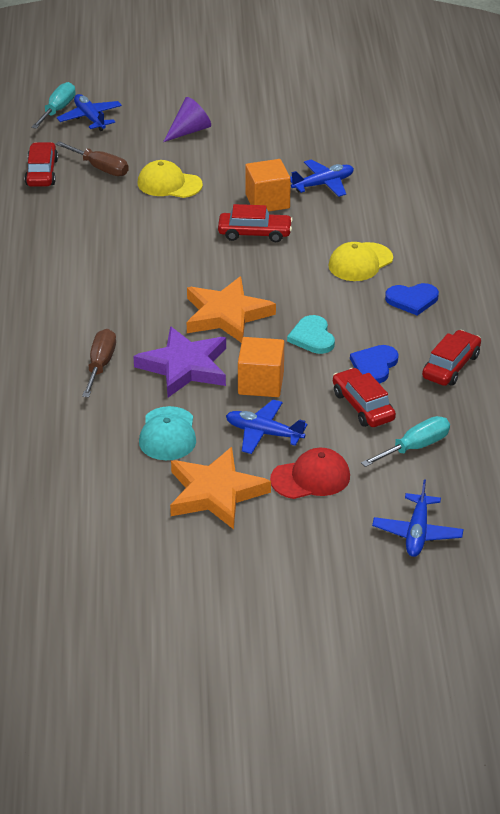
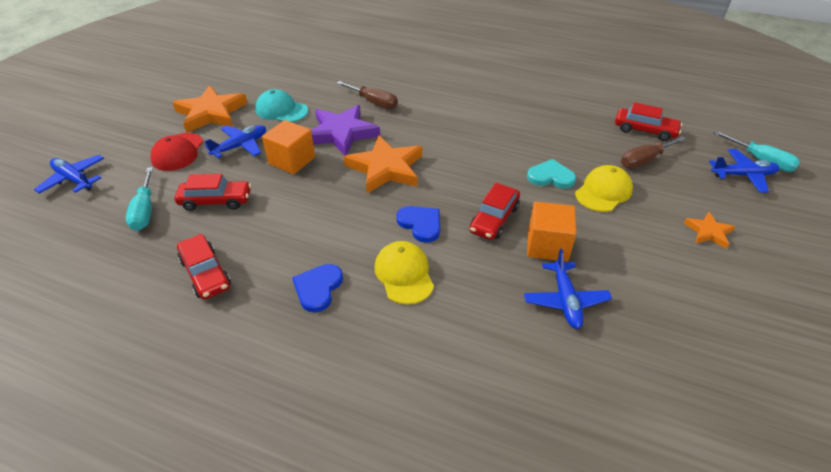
camera: 115 degrees right, 5 degrees up
(189, 131) = (708, 232): purple cone -> orange star
(312, 337) = (320, 203): turquoise heart -> turquoise heart (551, 177)
(374, 365) = (254, 225): blue heart -> blue heart (420, 224)

